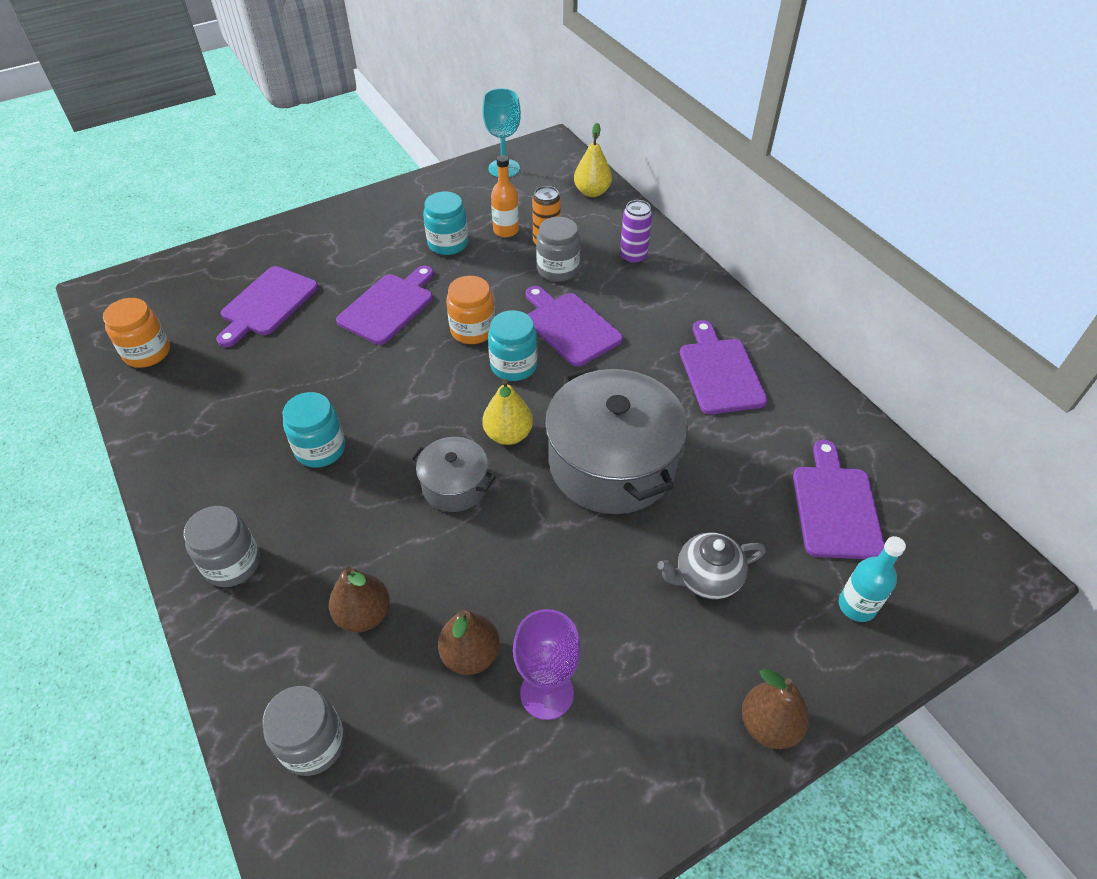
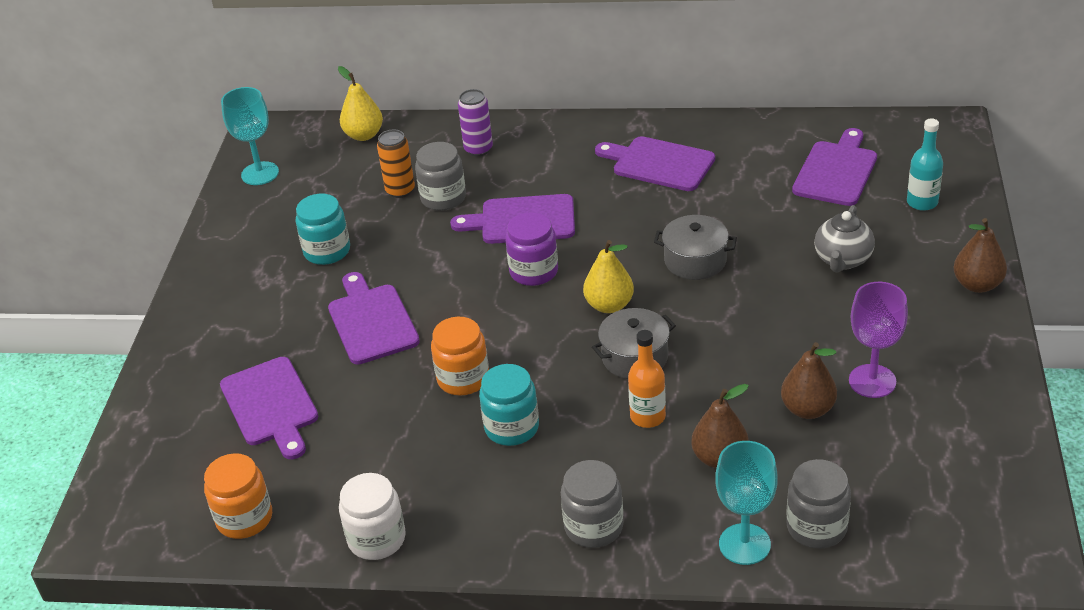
camera: 50 degrees left, 10 degrees down
(158, 434) = (377, 539): none -> white jar
(262, 691) = (744, 544): none -> turquoise goblet
(472, 330) = (463, 279): orange jar -> orange jar (463, 379)
(506, 230) = (353, 208): orange bottle -> orange bottle (647, 416)
(513, 366) = (534, 271): turquoise jar -> purple jar
(612, 463) = (695, 260): grey pot -> grey pot, size x0.51
(835, 507) = (836, 171): purple cutting board -> purple cutting board turned 75 degrees clockwise

